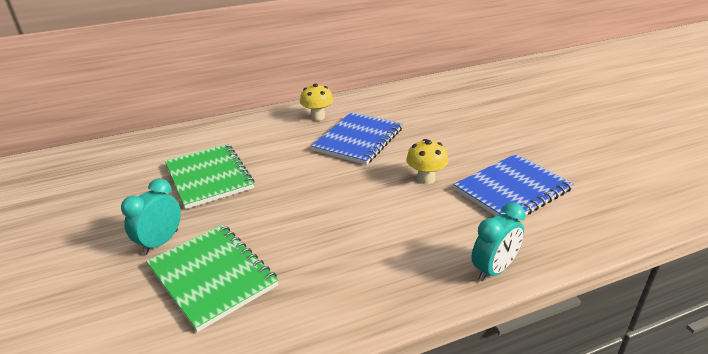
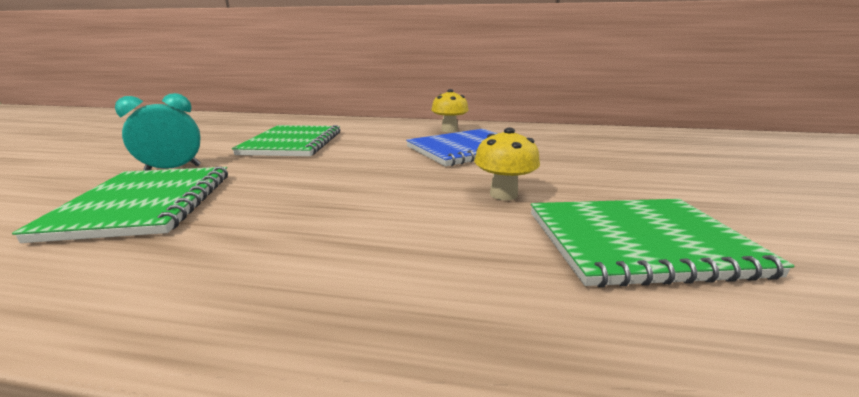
camera: 30 degrees right, 10 degrees down
(494, 270) = (473, 352): turquoise clock -> none
(512, 190) = (638, 242): blue notebook -> green notebook

